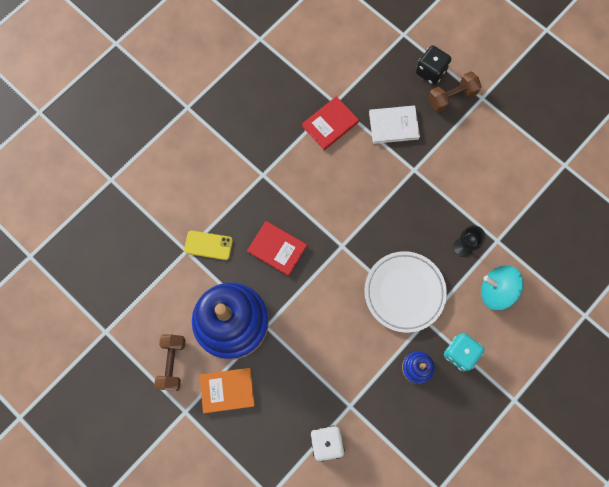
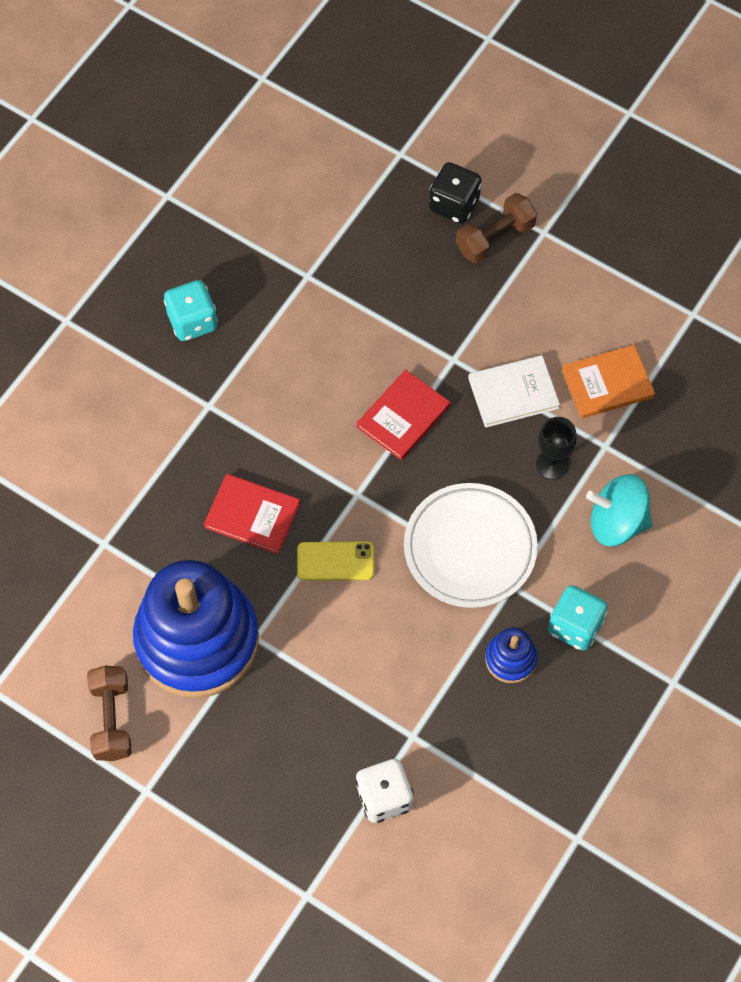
camera: 10 degrees left, 10 degrees down
(208, 245) = (138, 528): yellow phone -> yellow phone (335, 561)
(227, 390) = (209, 746): orange book -> orange book (607, 383)
(262, 120) = (192, 321): none -> turquoise dice
(330, 124) = (305, 310): red book -> red book (403, 416)
(393, 125) = (408, 296): white book -> white book (513, 393)

